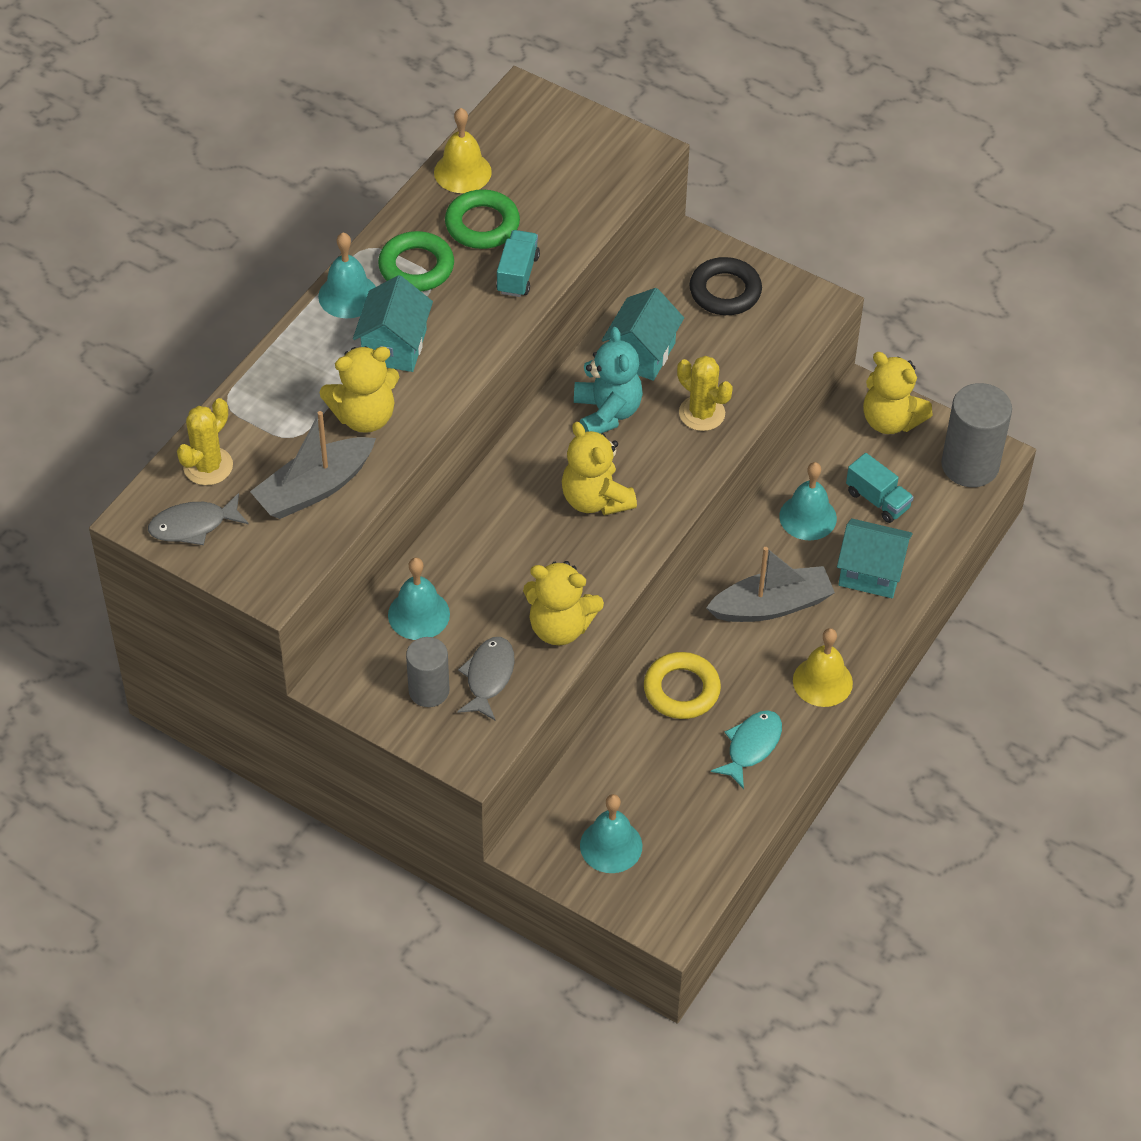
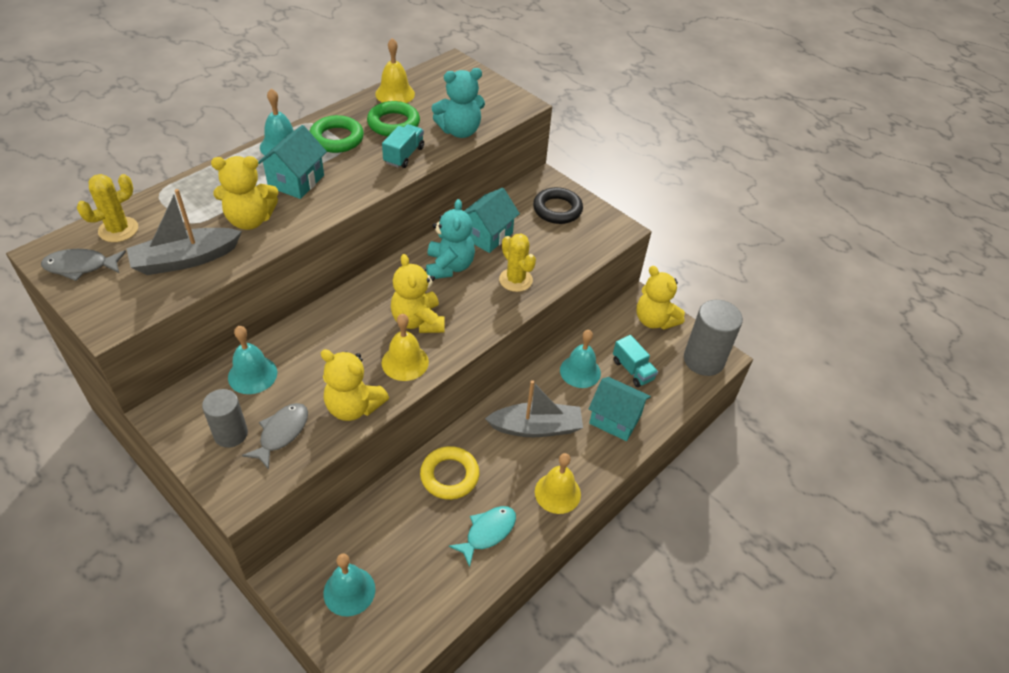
camera: 10 degrees right, 5 degrees down
(577, 217) = (460, 131): none -> turquoise teddy bear
(600, 557) = (405, 362): none -> yellow bell

